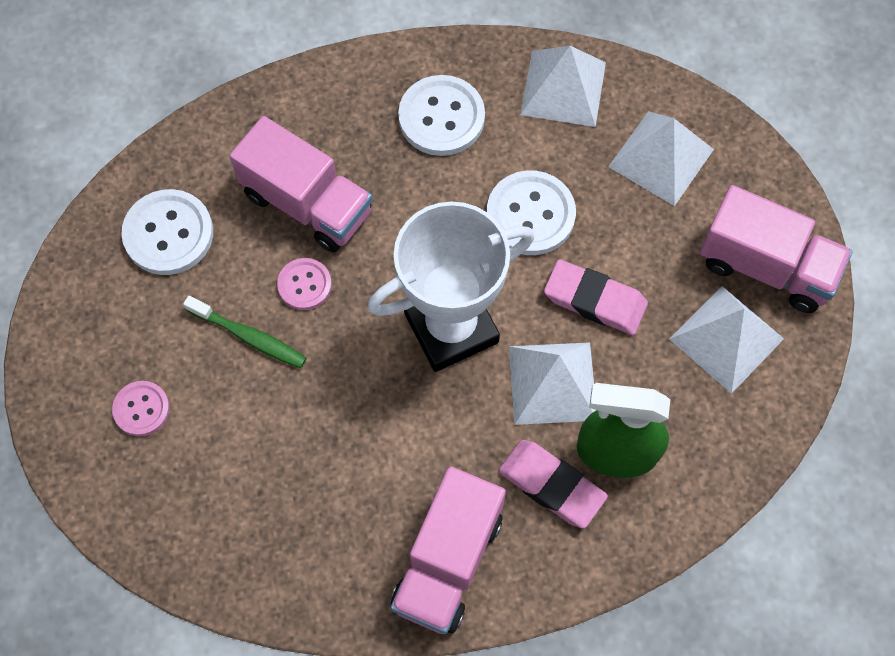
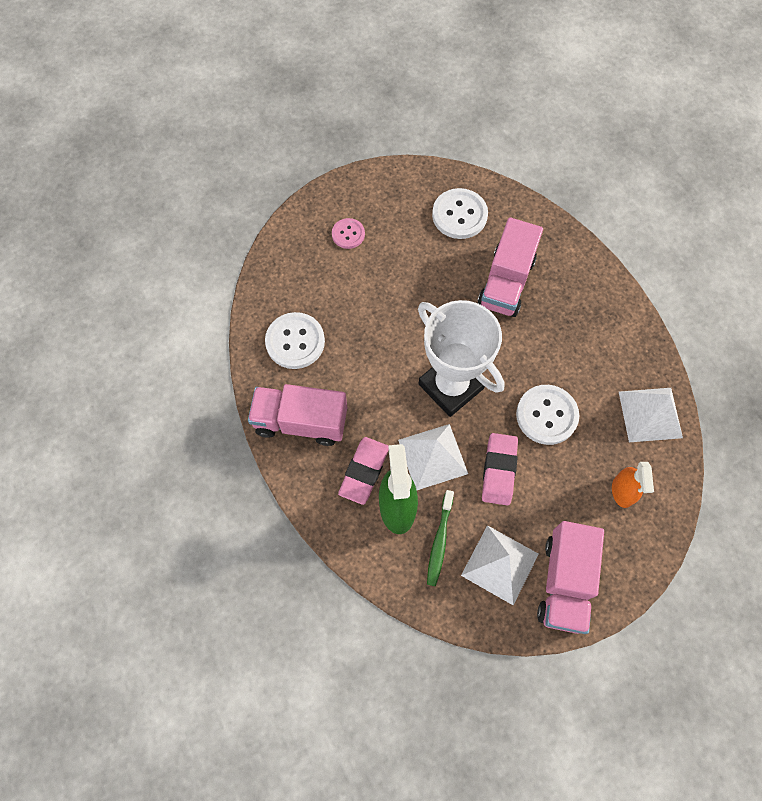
camera: 75 degrees right, 0 degrees up
(249, 337) = (409, 276): green toothbrush -> green toothbrush (439, 541)
(304, 285) = (451, 296): pink button -> none
(441, 117) = (596, 343): white button -> white button (295, 341)
(661, 157) = (622, 491): white pyramid -> orange spray bottle

